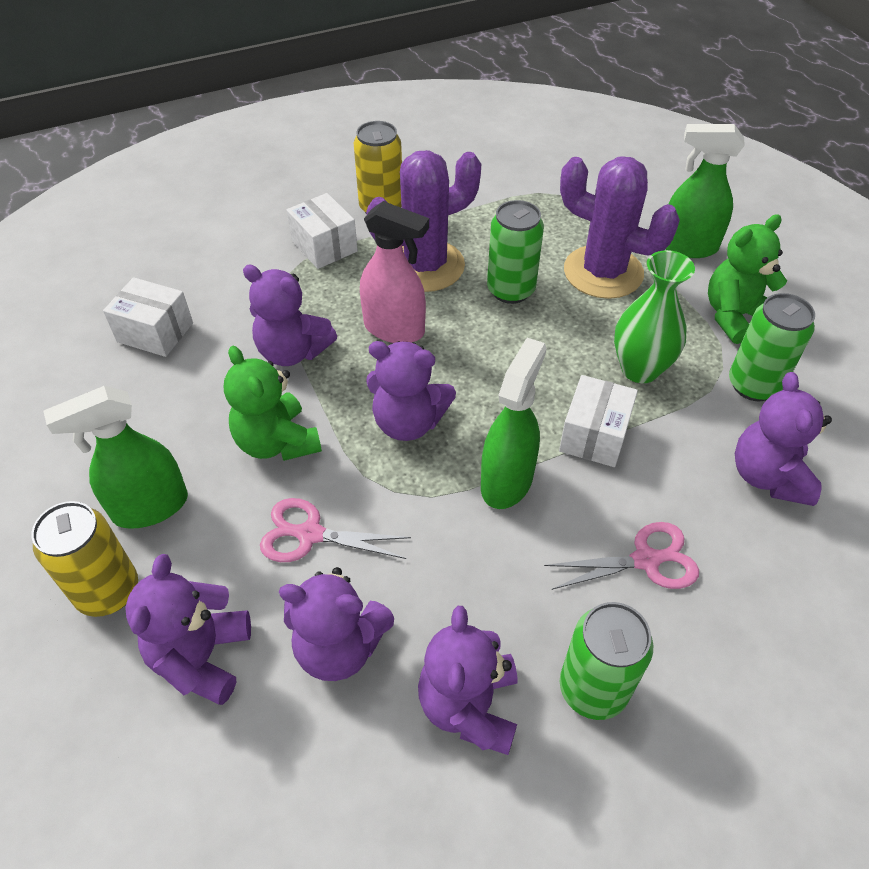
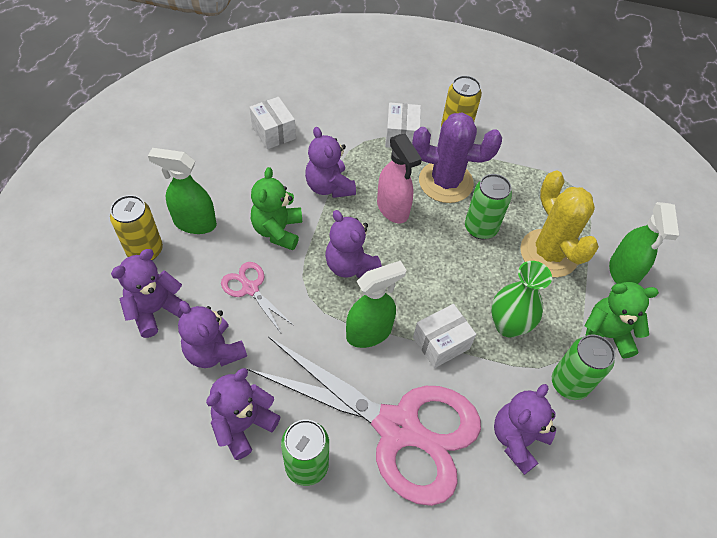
camera: 35 degrees right, 5 degrees up
(603, 272) = (549, 253): purple cactus -> yellow cactus
(646, 560) = (399, 428): pink scissors -> pink scissors, size x2.41
(687, 247) = (623, 272): green spray bottle -> green spray bottle turned 135 degrees counterclockwise

